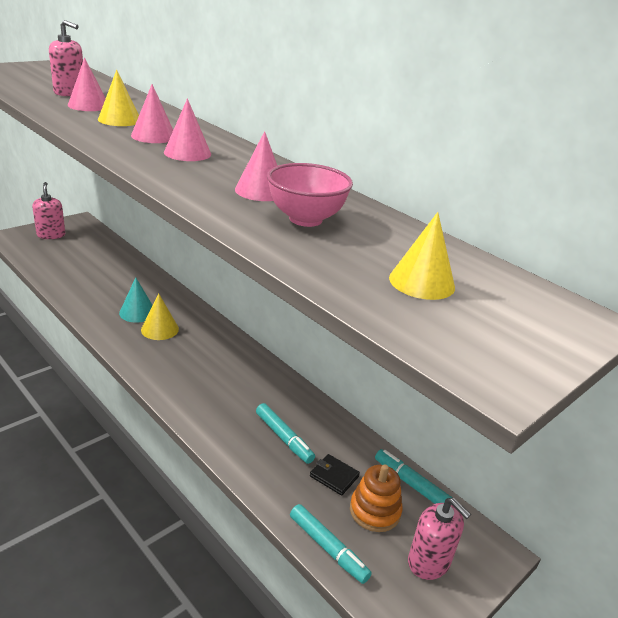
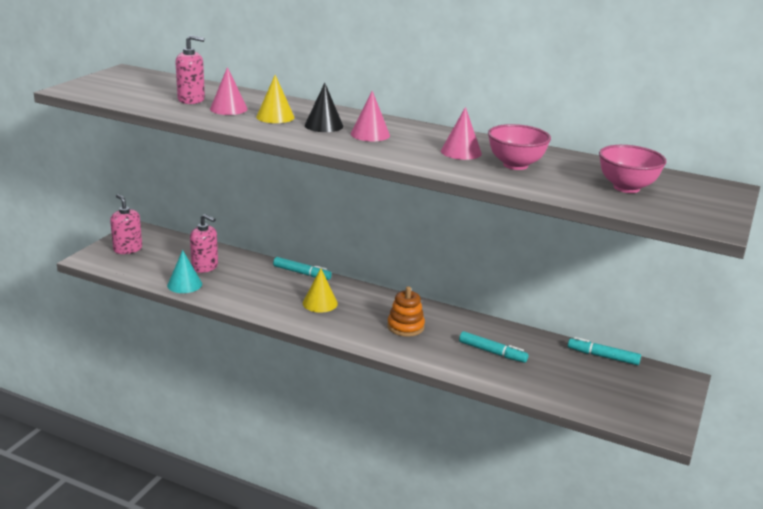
camera: 20 degrees left, 5 degrees down
(137, 312) = (286, 295): turquoise cone -> turquoise cone (184, 284)
(153, 136) = (324, 125): pink cone -> black cone
(327, 547) = (580, 406): turquoise marker -> turquoise marker (301, 273)
(334, 476) = (548, 366): black wallet -> none
(375, 511) = (592, 378): orange stacking toy -> orange stacking toy (405, 327)
(421, 282) = (626, 188): yellow cone -> pink bowl
(429, 562) = (647, 395): pink soap dispenser -> pink soap dispenser (205, 267)

